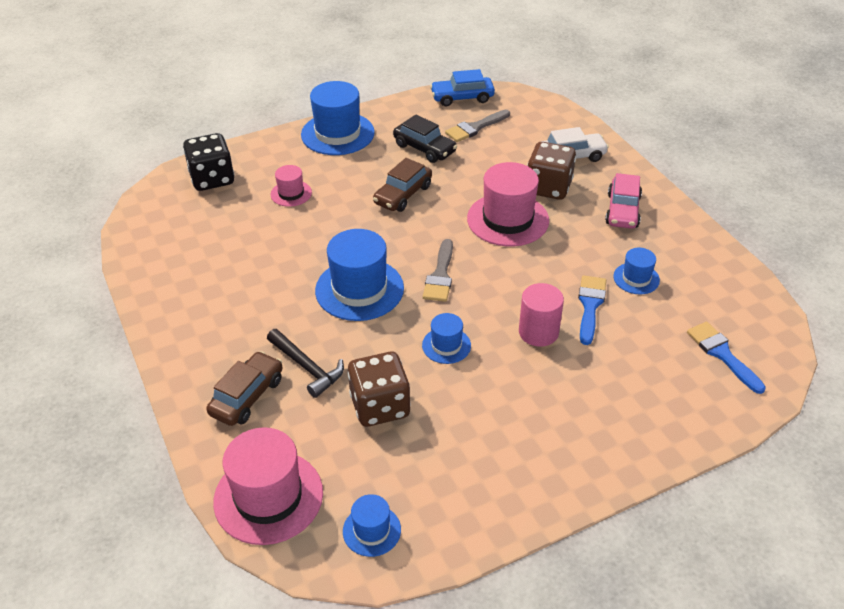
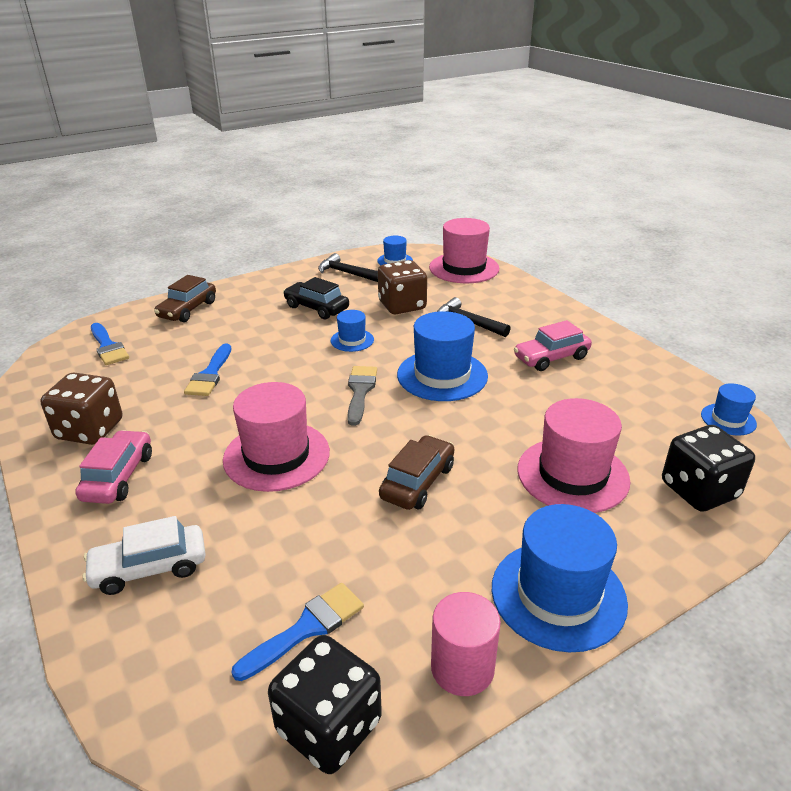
camera: 175 degrees right, 10 degrees down
(242, 305) = (551, 358): none -> pink car
(247, 396) = (506, 305): brown car -> brown car (188, 310)
(291, 193) = (572, 475): pink hat -> pink hat, size x1.92
(424, 148) = (397, 569): black car -> black car (316, 308)
(451, 496) = (346, 273): none -> black hammer
(462, 98) = (329, 726): blue car -> black dice
(475, 127) = (306, 628): grey brush -> blue brush
(538, 332) = (267, 353): pink cylinder -> pink cylinder (462, 668)
(548, 187) = (208, 506): brown dice -> brown dice (90, 430)
(636, 278) = (149, 400): blue hat -> blue hat (728, 419)

